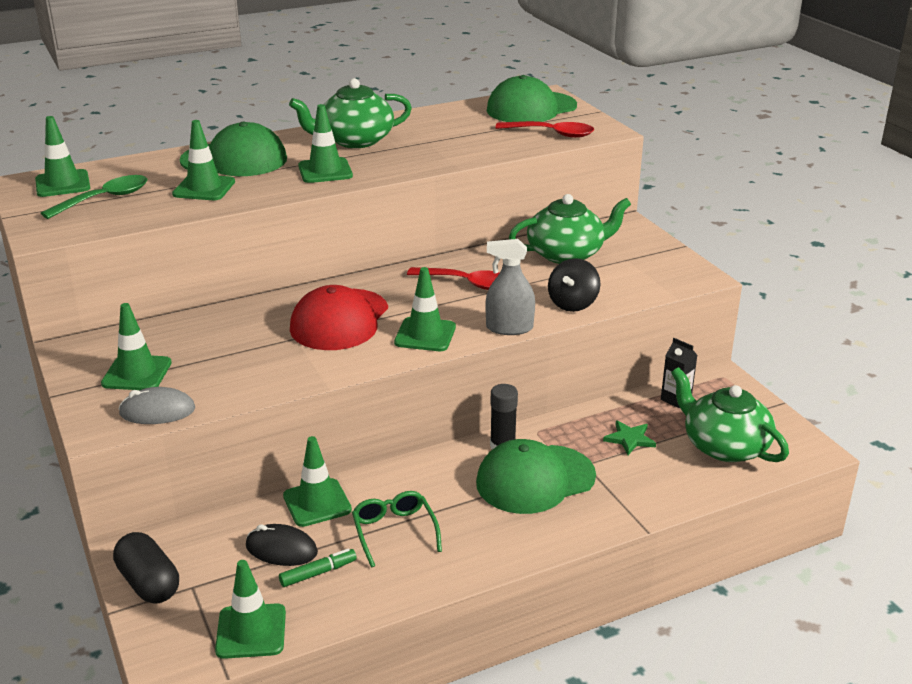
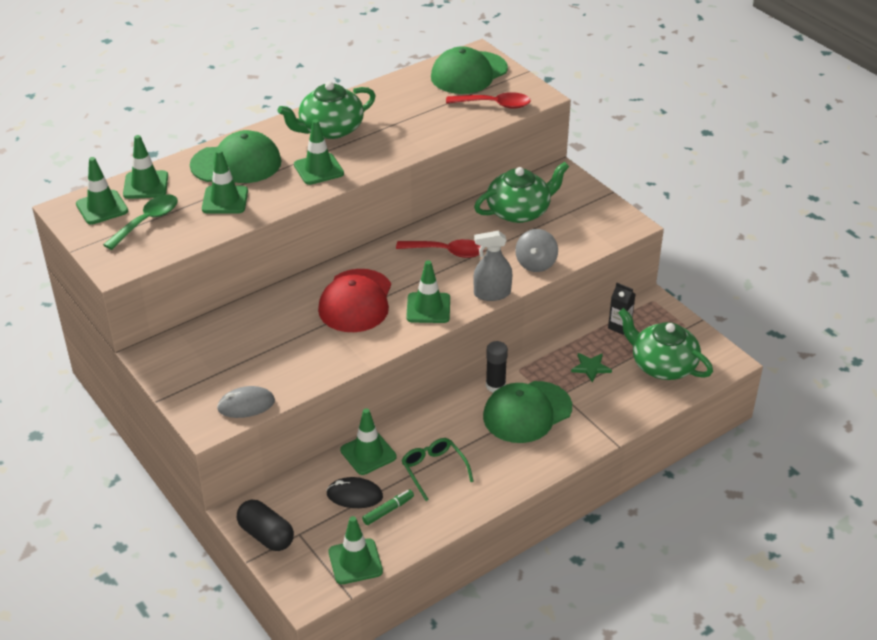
camera: 10 degrees left, 10 degrees up
(137, 373) = (214, 372): green traffic cone -> green traffic cone (146, 185)
(573, 304) = (536, 264): black spinning top -> grey spinning top

